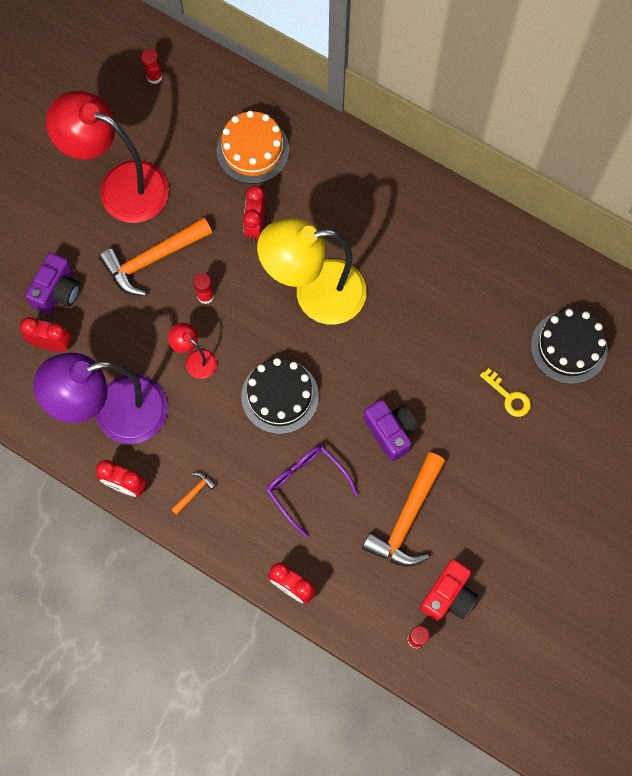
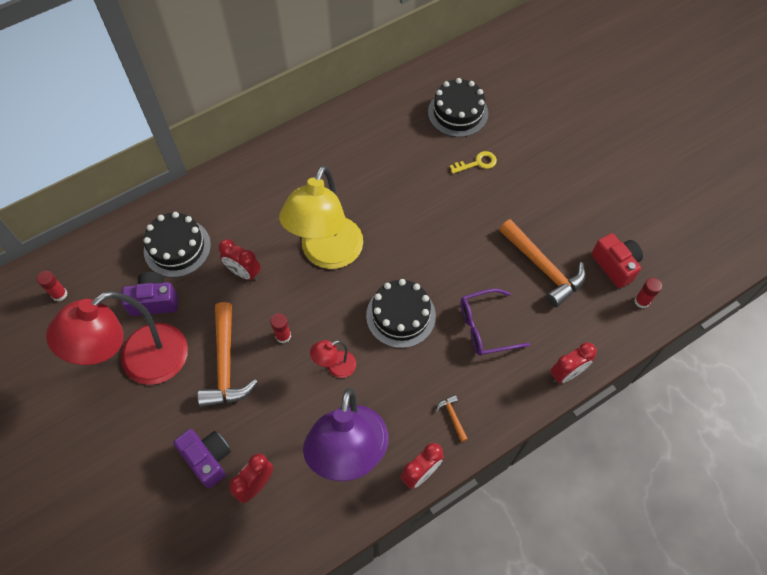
camera: 65 degrees left, 10 degrees down
(253, 150) = (177, 248): orange cake -> black cake
(391, 432) = (468, 249): purple camera -> purple camera (154, 301)

